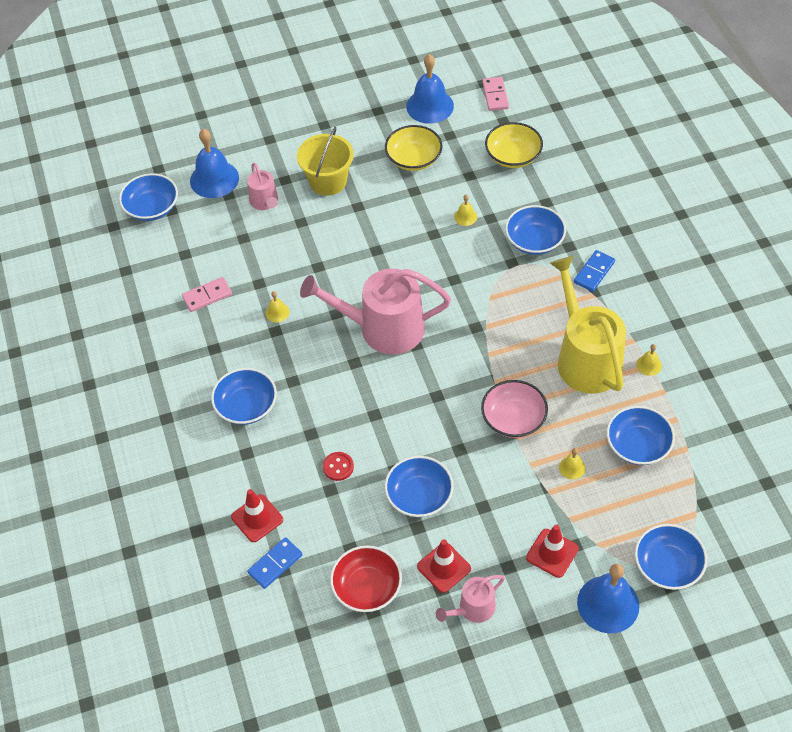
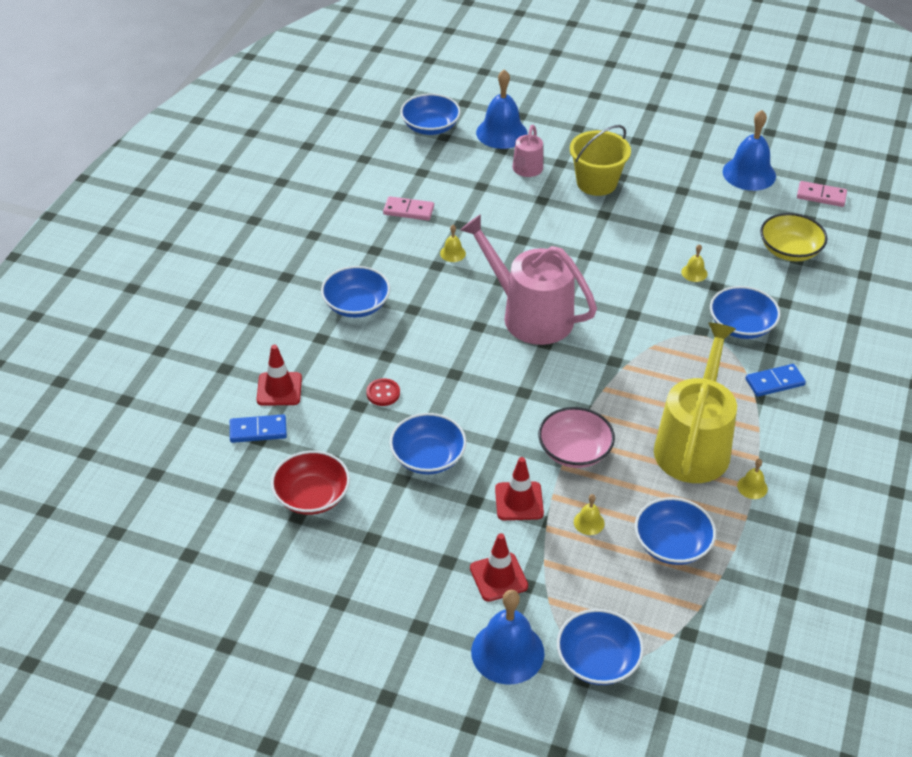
camera: 35 degrees right, 10 degrees down
(413, 158) = (692, 205): yellow bowl -> none
(444, 567) = (391, 524): red traffic cone -> red traffic cone (519, 501)
(473, 608) = (383, 572): pink watering can -> none
(495, 95) = (821, 196): pink domino -> pink domino turned 75 degrees clockwise

